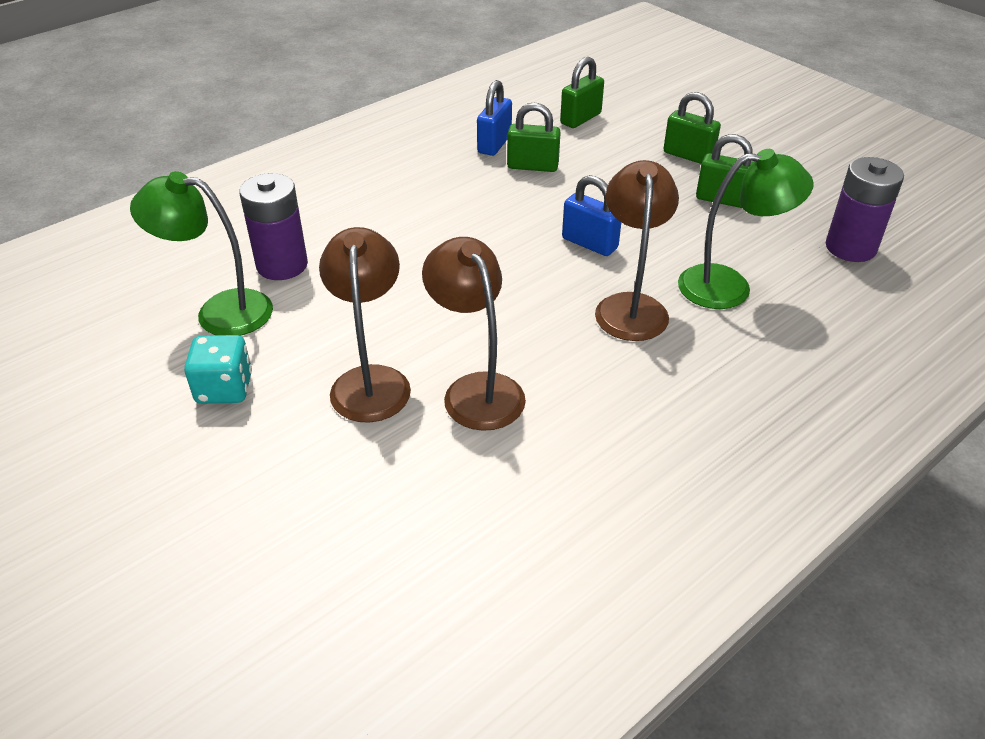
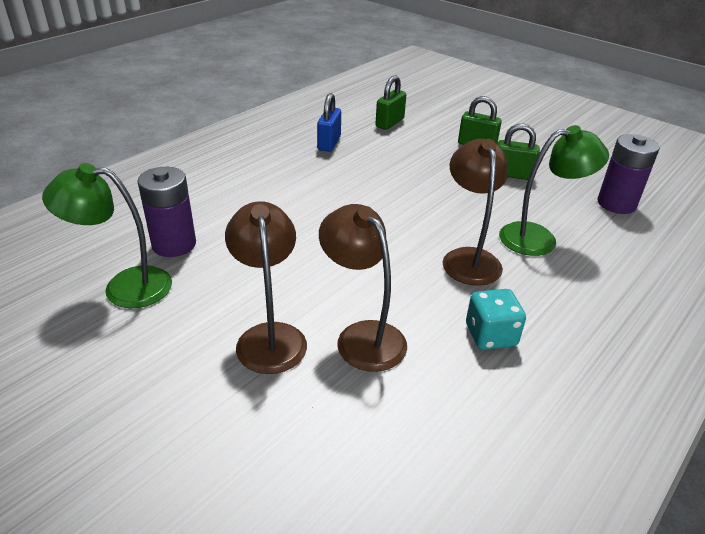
camera: 10 degrees left, 5 degrees down
(224, 388) = (138, 354): turquoise dice -> turquoise dice (490, 335)
(532, 166) = (362, 158): green padlock -> none
(589, 243) = (422, 212): blue padlock -> none

